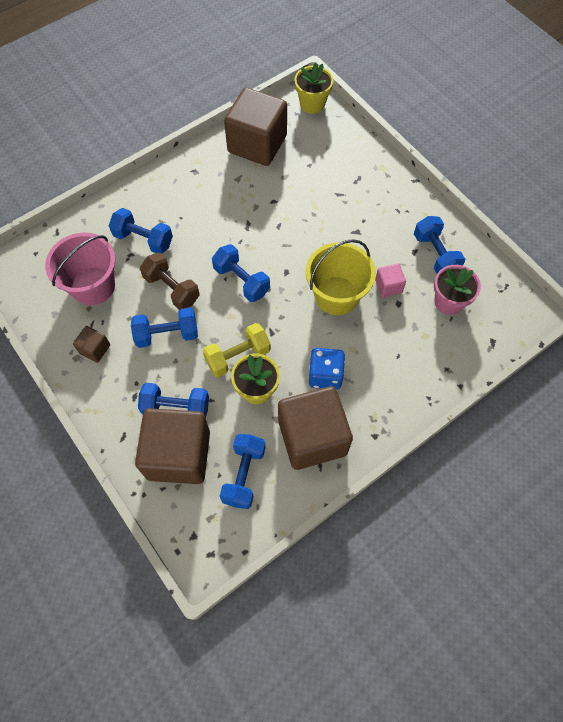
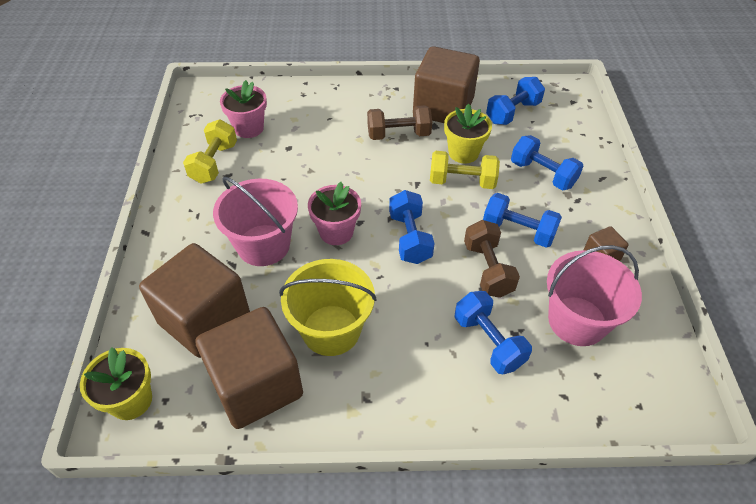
camera: 145 degrees left, 15 degrees down
(178, 454) = (558, 145): brown cube -> brown cube (204, 319)
(295, 254) = (336, 232): none -> pink flower pot
(325, 375) = (398, 134): blue dice -> brown dumbbell
(333, 217) = (263, 245): none -> pink bucket
(336, 295) = (333, 179): yellow bucket -> yellow bucket (331, 330)
(388, 286) = (282, 162): pink cube -> none
(435, 254) = (214, 163): blue dumbbell -> yellow dumbbell

